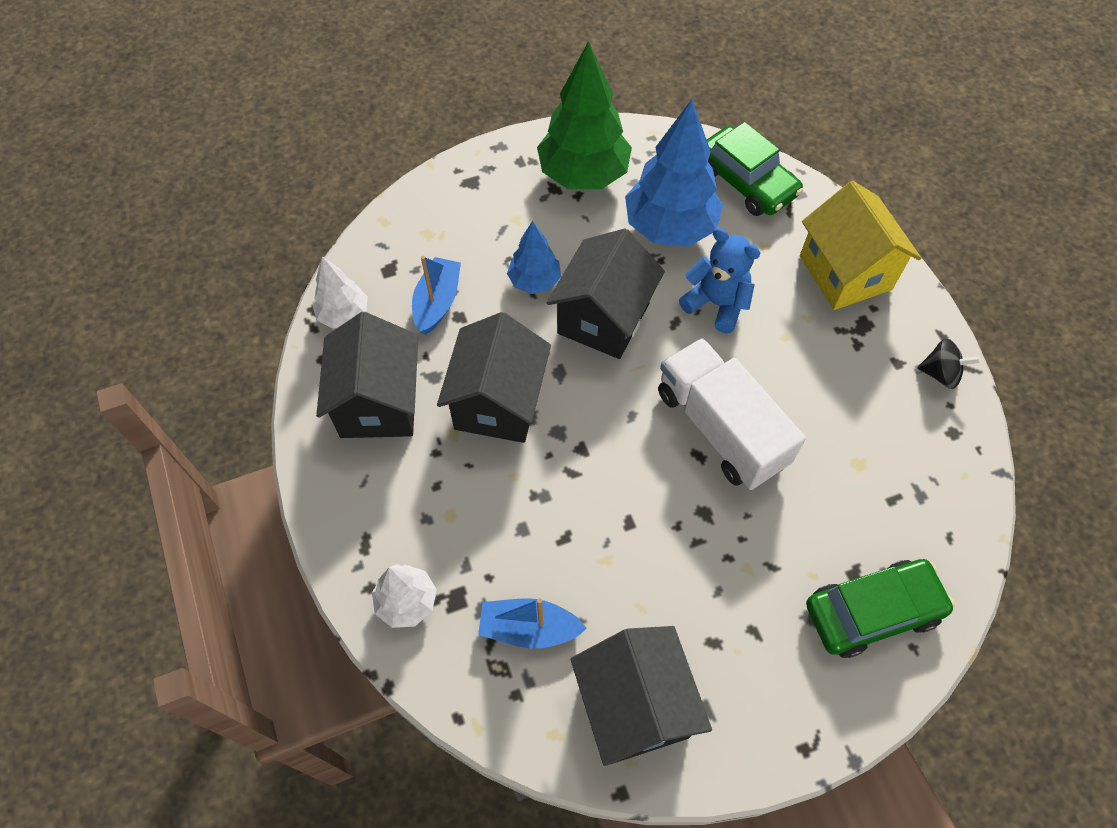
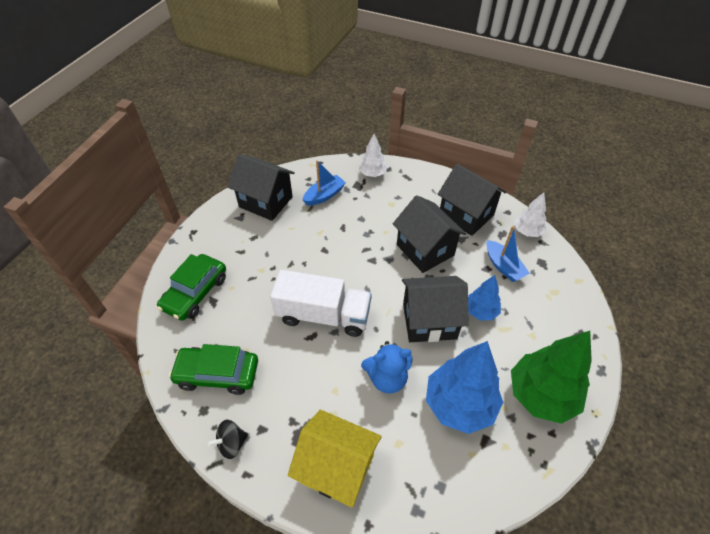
camera: 135 degrees right, 10 degrees down
(603, 318) = (429, 321): black house -> black house turned 75 degrees counterclockwise
(746, 181) = (456, 486): green car -> green car (217, 374)

